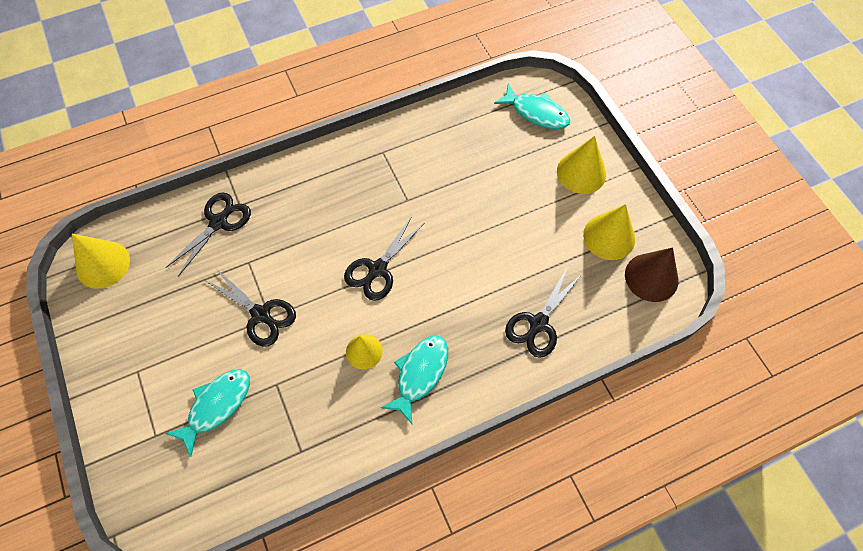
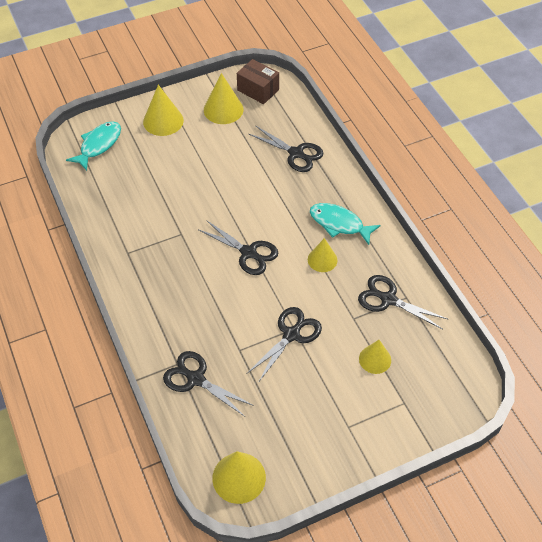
camera: 90 degrees left, 10 degrees down
(216, 406) = (375, 359): turquoise fish -> yellow cone
(299, 428) = (388, 299): none -> black scissors
(651, 277) = (258, 90): brown cone -> brown box

